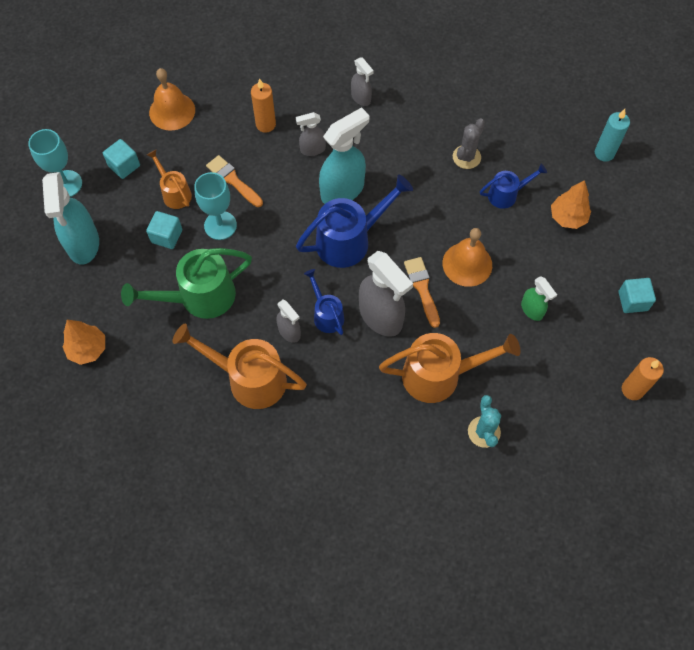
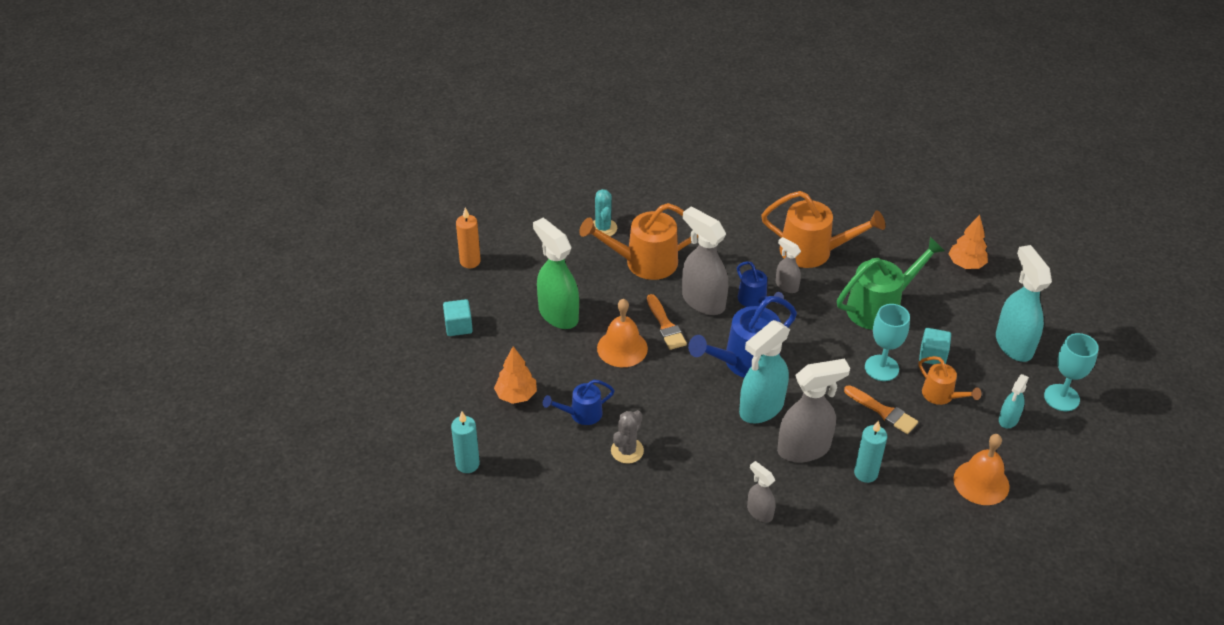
camera: 175 degrees right, 20 degrees down
(124, 166) = (1008, 419): turquoise cube -> turquoise spray bottle
(265, 124) = (865, 473): orange candle -> turquoise candle
(312, 149) = (804, 449): grey spray bottle -> grey spray bottle, size x1.89
(532, 310) = (558, 314): green spray bottle -> green spray bottle, size x1.89

